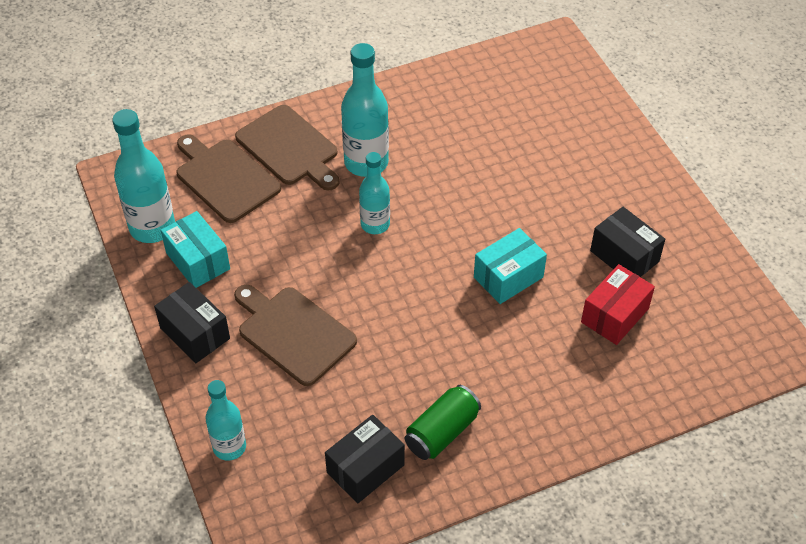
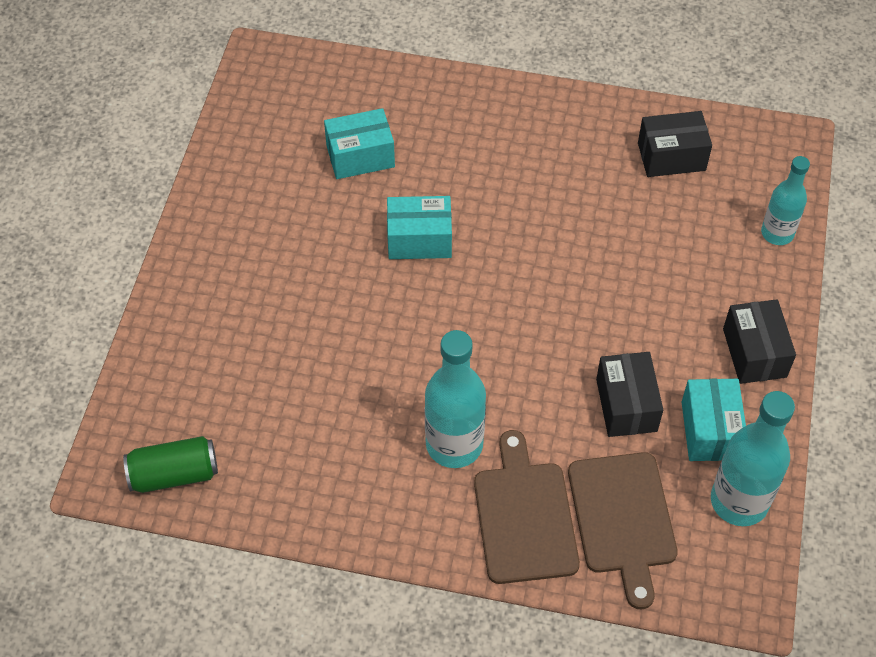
camera: 145 degrees left, 5 degrees up
(293, 333) = (659, 300): brown cutting board -> none
(375, 224) = (501, 365): turquoise bottle -> none
(442, 432) = (588, 149): green can -> green can (174, 474)
(615, 315) = (360, 156): red box -> turquoise box
(624, 256) = (298, 199): black box -> black box (626, 405)

